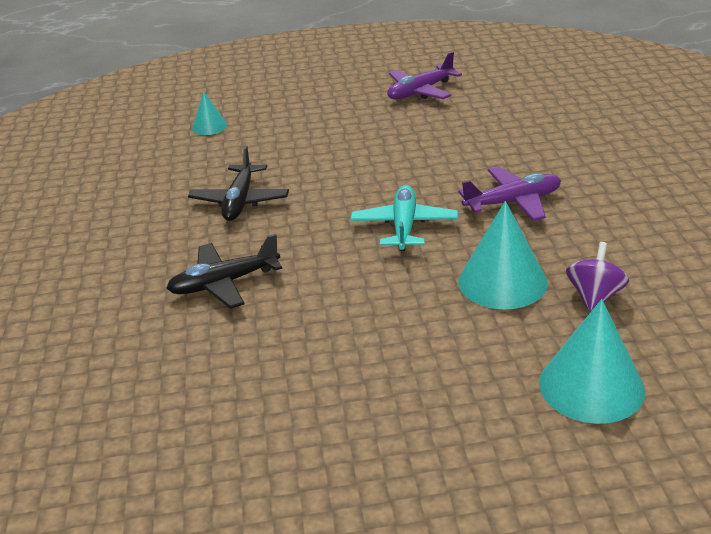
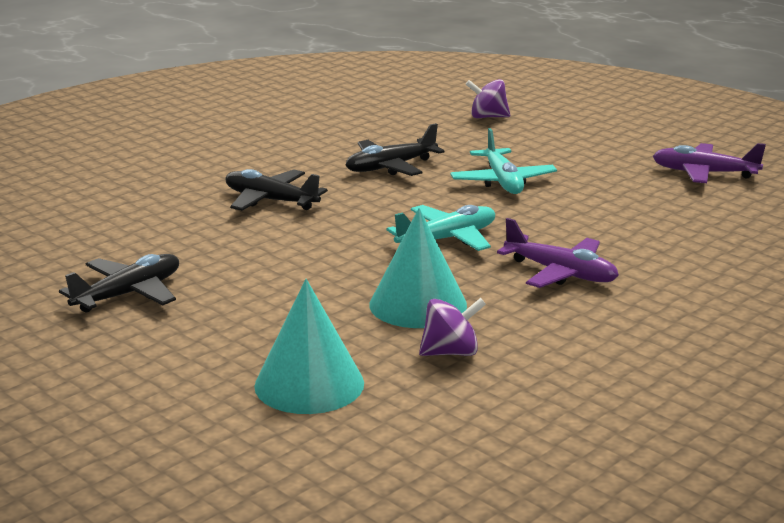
camera: 50 degrees right, 10 degrees down
(209, 126) = (487, 117): turquoise cone -> purple spinning top
(320, 436) = (128, 294): none -> black plane
(334, 165) = (502, 182): none -> turquoise plane

